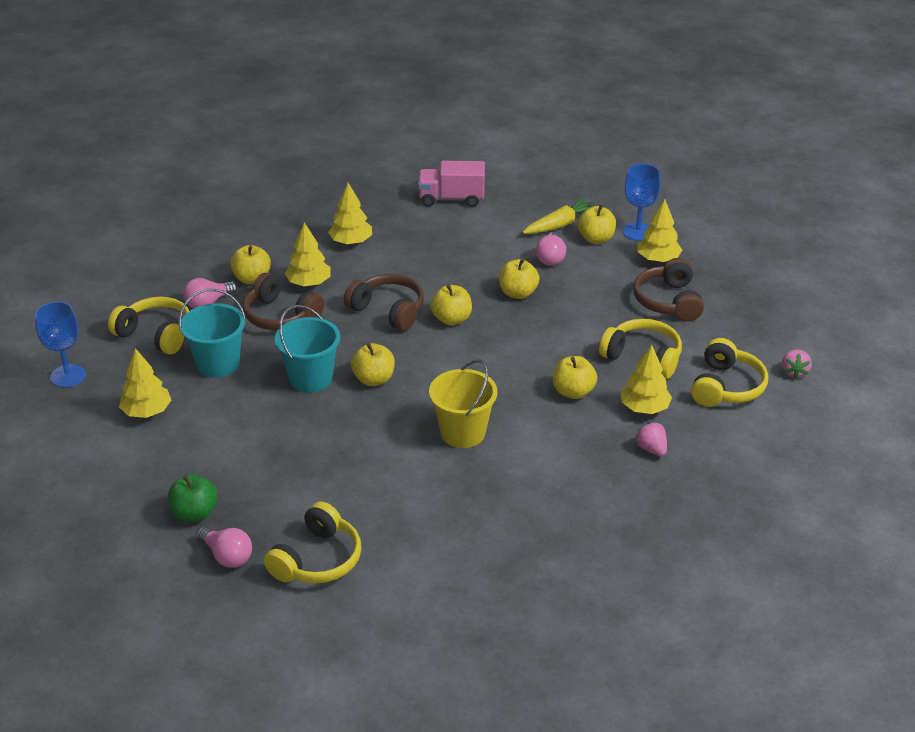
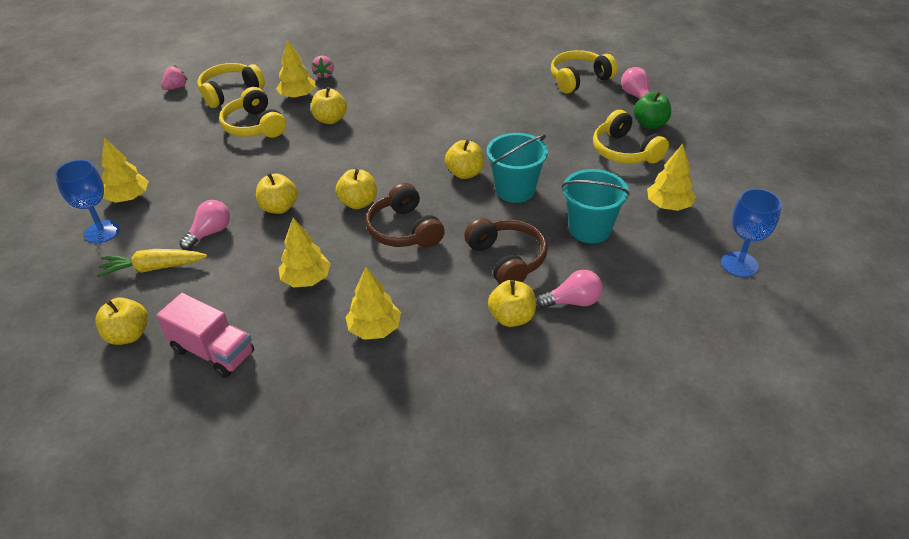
camera: 150 degrees left, 5 degrees up
(156, 334) = (640, 282): yellow headphones -> yellow headphones (625, 151)
(309, 283) = (456, 289): yellow tree -> yellow tree (306, 279)
(463, 433) = (432, 117): yellow bucket -> none
(596, 239) = (146, 238): yellow apple -> yellow apple (128, 335)
(668, 301) = (177, 159): brown headphones -> none

